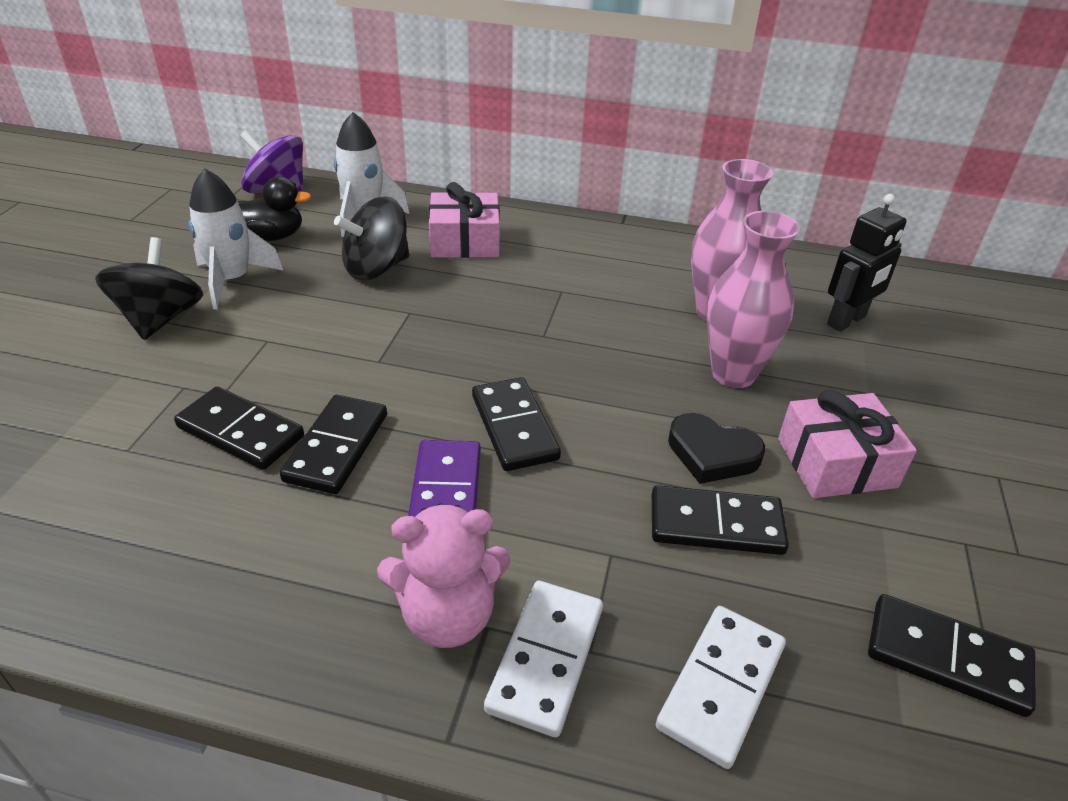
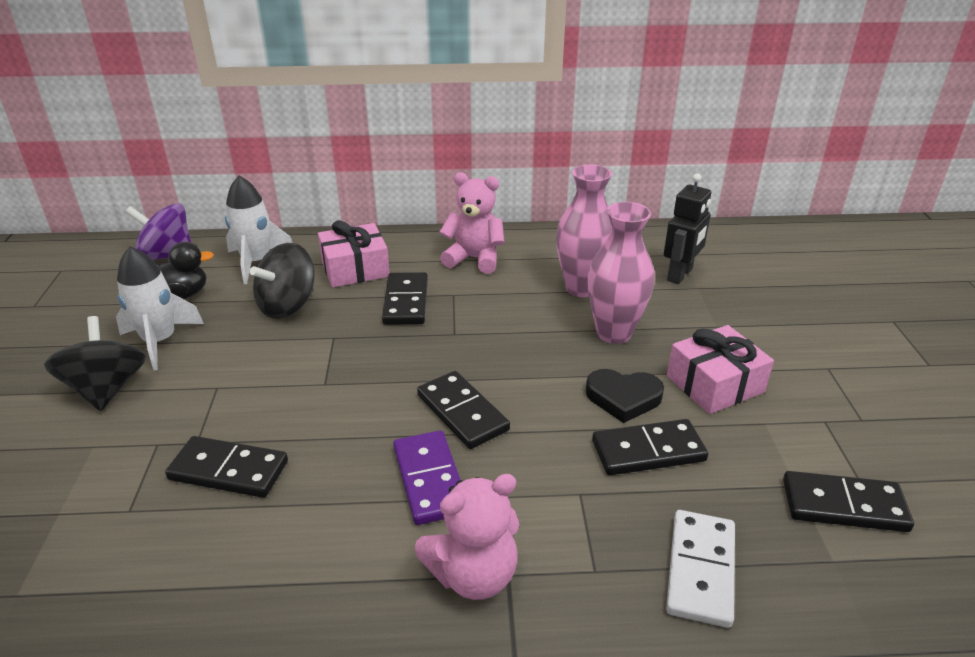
camera: 15 degrees left, 5 degrees down
(337, 447) = (321, 463): black domino -> black domino (406, 302)
(546, 659) = (564, 586): white domino -> none
(603, 255) = (474, 259): none -> pink teddy bear

